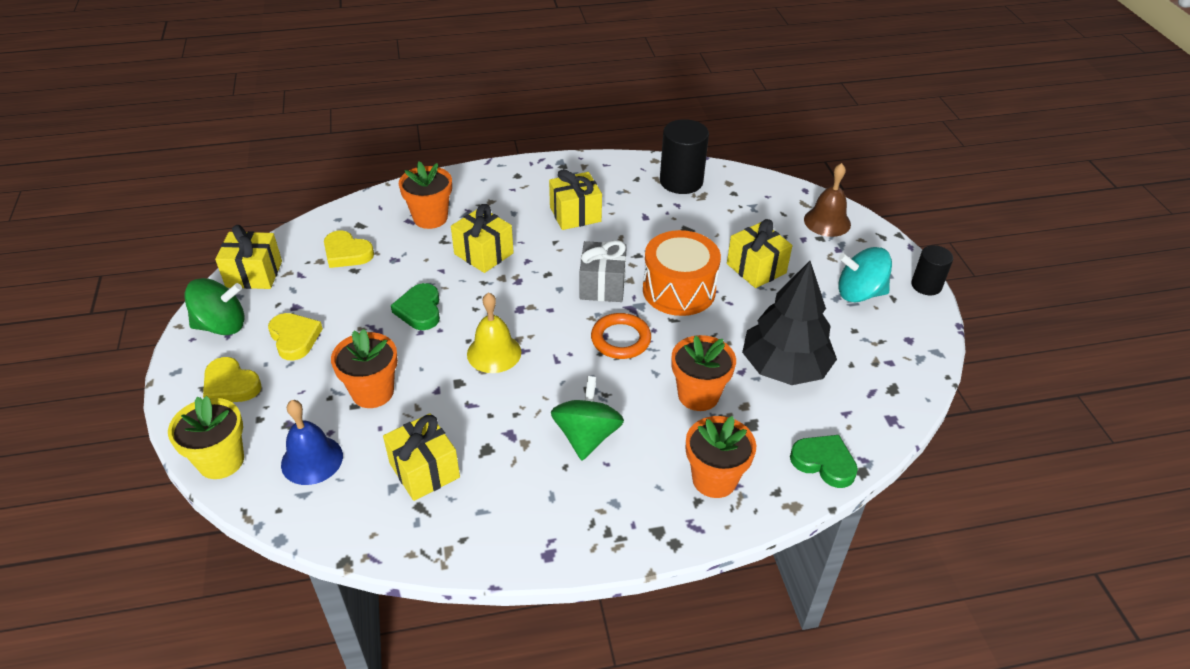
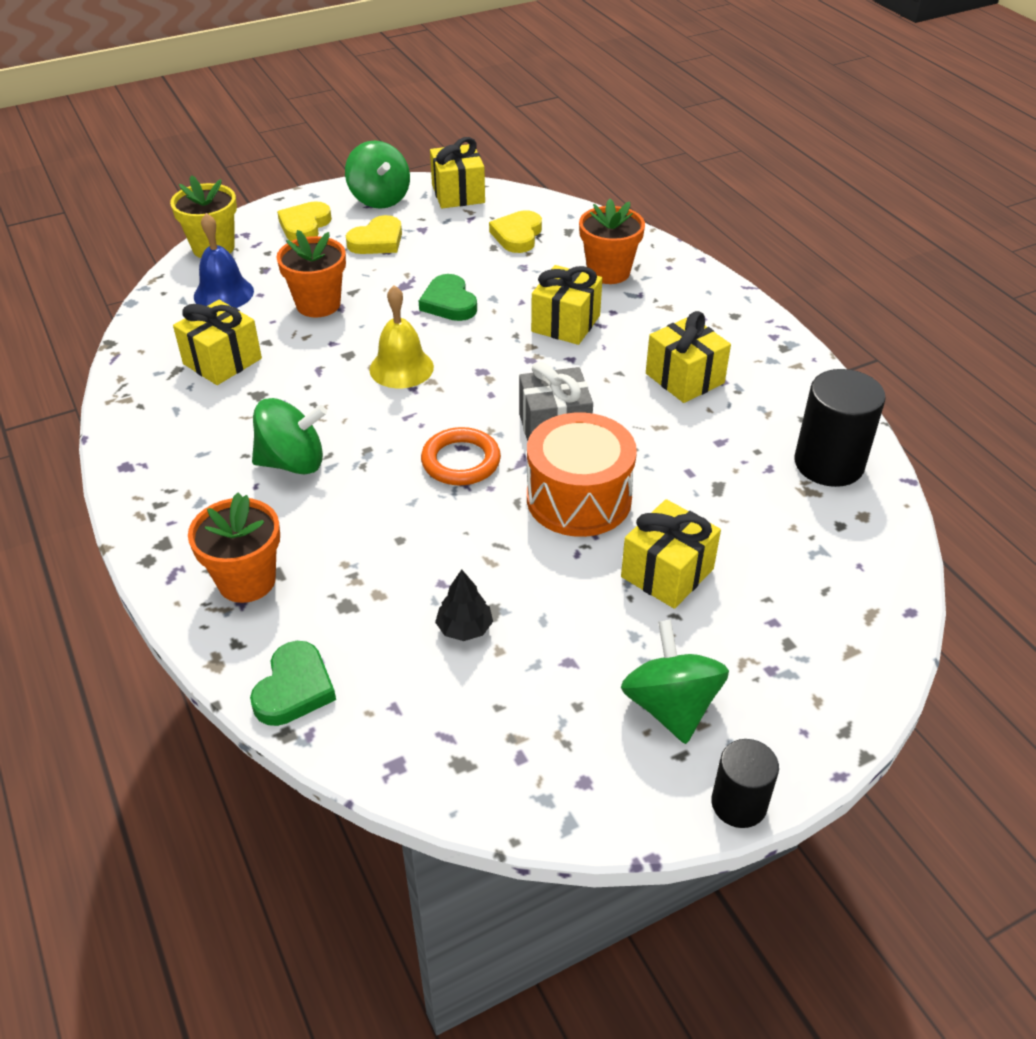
camera: 75 degrees right, 0 degrees up
(420, 310) = (449, 303): green heart -> green heart turned 90 degrees counterclockwise
(698, 395) = (384, 546): orange flower pot -> none
(784, 367) = (464, 628): black tree -> black tree, size x0.42
(827, 222) = (838, 649): brown bell -> none
(859, 293) = (670, 706): turquoise spinning top -> green spinning top

